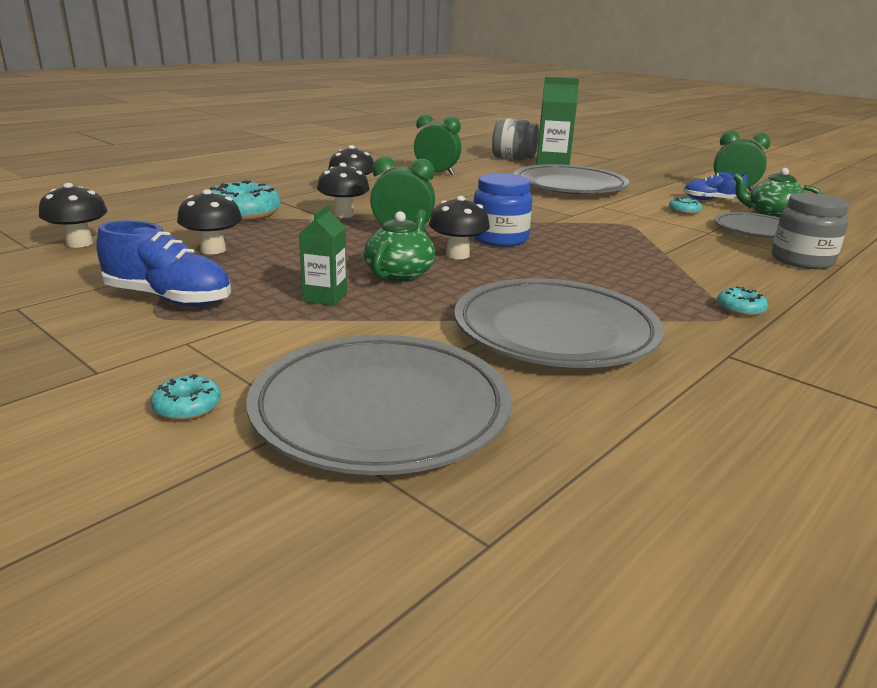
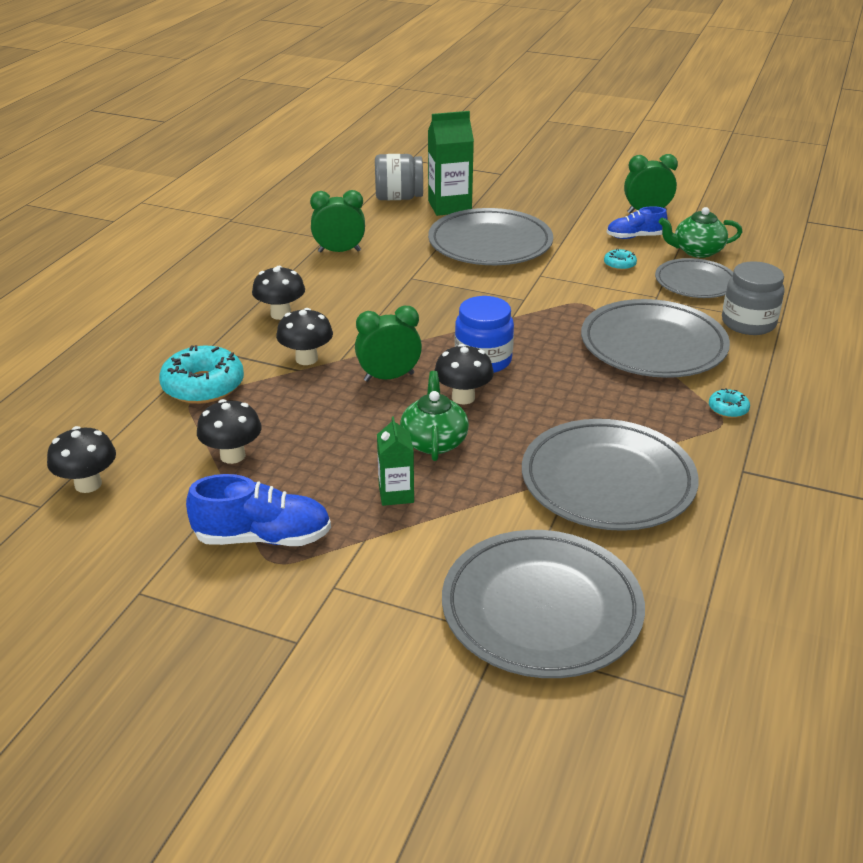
camera: 20 degrees left, 10 degrees up
(187, 407) = (403, 653): turquoise donut -> none
(682, 257) = (653, 345): none -> grey plate

